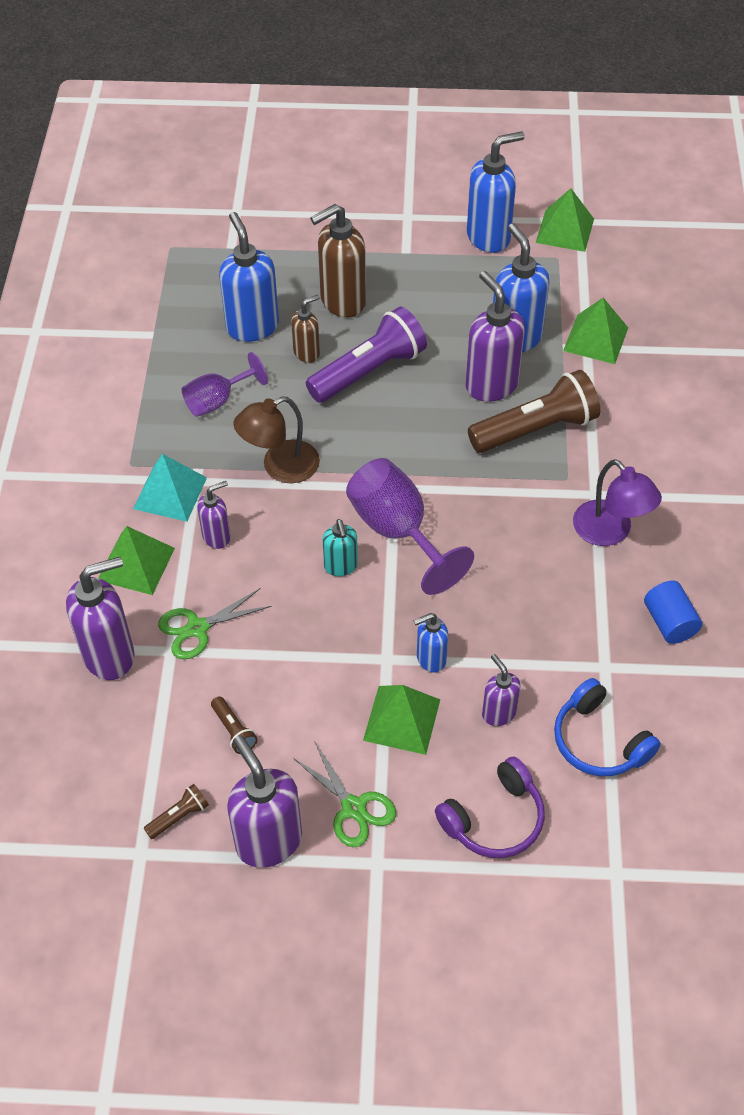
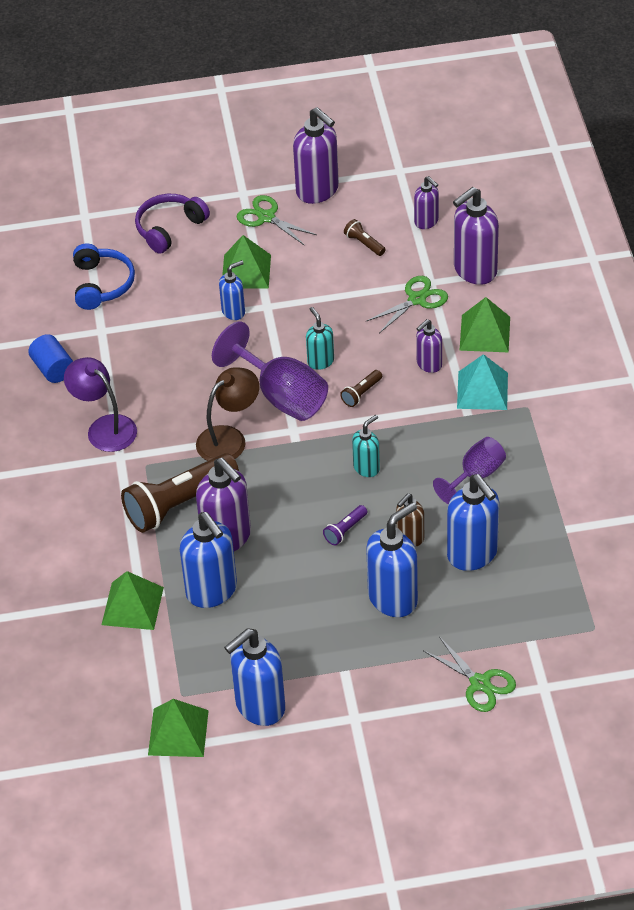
camera: 170 degrees right, 5 degrees down
(179, 816) = (382, 192): brown flashlight -> brown flashlight (361, 393)
(280, 467) = (397, 428): brown lamp -> brown lamp (229, 438)
(289, 223) = (480, 683): none -> green scissors
(327, 430) = (367, 468): none -> turquoise soap dispenser
(342, 302) = (393, 598): brown soap dispenser -> blue soap dispenser
(369, 371) = (345, 530): purple flashlight -> purple flashlight, size x0.43
(498, 713) = (176, 287): purple soap dispenser -> purple soap dispenser (426, 222)
(599, 741) = (102, 284): blue headphones -> blue headphones turned 45 degrees clockwise

